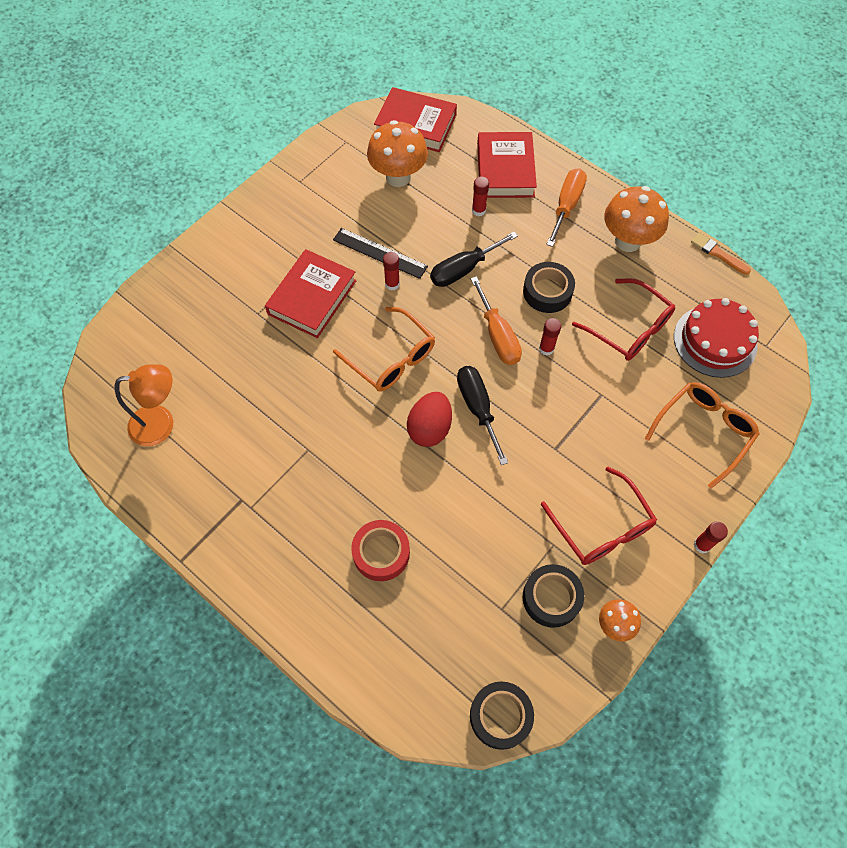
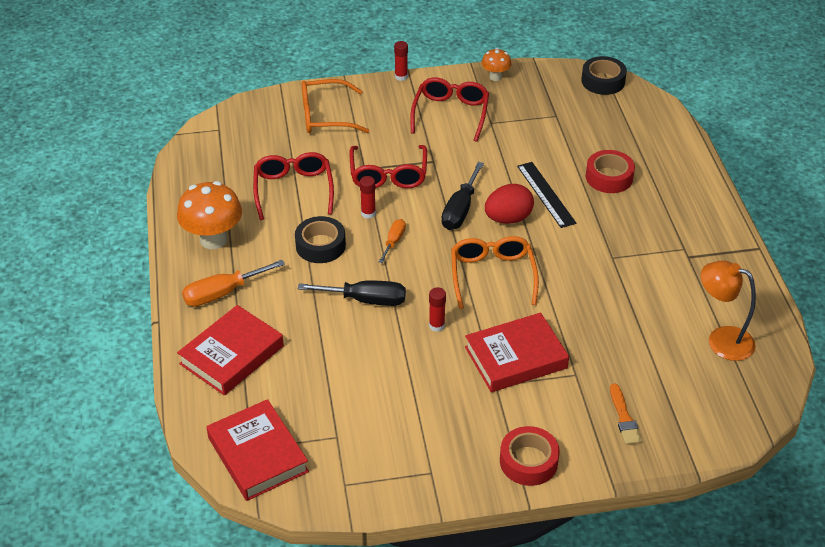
camera: 140 degrees left, 20 degrees down
(242, 227) = (528, 461): none -> red tape
(380, 253) = (422, 356): black ruler -> black ruler (546, 194)
(398, 177) = (333, 412): orange mushroom -> none
(478, 210) = (298, 336): red glue stick -> none
(498, 336) = (394, 241): orange screwdriver -> orange screwdriver, size x0.60
(551, 598) = (520, 104): black tape -> none
(574, 402) = (388, 175): none -> red glasses
(715, 341) = (247, 150): red cake -> none
(717, 253) = (163, 192): orange brush -> orange brush (624, 418)

